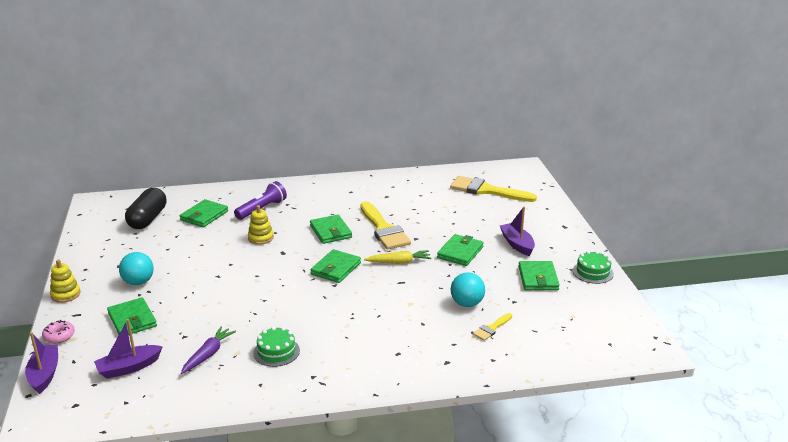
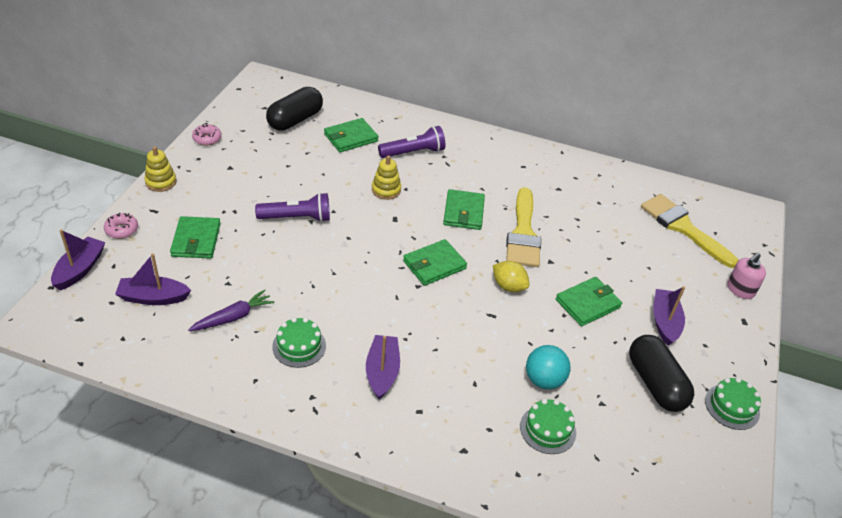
camera: 25 degrees right, 15 degrees up
(81, 254) = (207, 139): none -> pink donut
(138, 282) = (233, 196): turquoise ball -> none
(205, 278) = (297, 218): none -> purple flashlight
(352, 342) = (382, 372): none -> purple boat
(399, 262) = (508, 286): yellow carrot -> yellow lemon
(491, 328) = (548, 429): yellow brush -> green cake
(538, 278) = (655, 383): green wallet -> black capsule
(548, 211) = (740, 290): none -> pink soap dispenser

